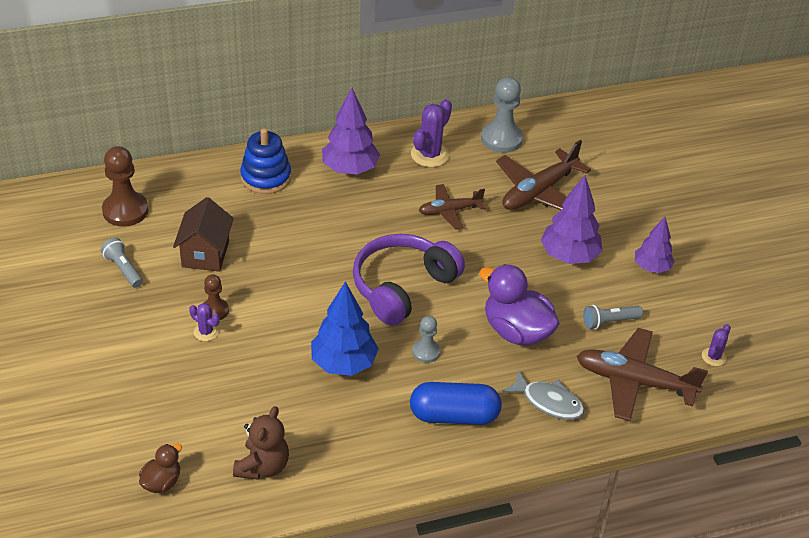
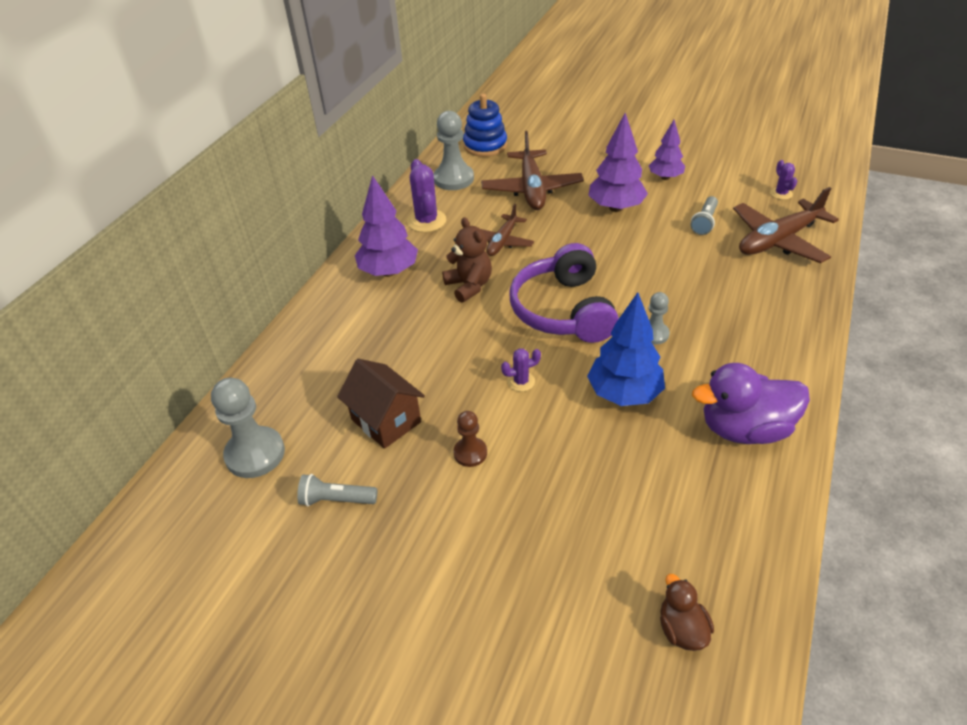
camera: 45 degrees left, 0 degrees up
(125, 210) = (255, 454): brown pawn -> grey pawn
(206, 332) = (493, 475): purple cactus -> purple cactus (521, 381)
(263, 466) = (717, 523): brown teddy bear -> brown teddy bear (469, 286)
(266, 177) = (335, 327): blue stacking toy -> blue stacking toy (485, 145)
(454, 415) = (744, 354): blue capsule -> none
(516, 331) = (673, 272): purple duck -> purple duck (744, 429)
(548, 402) = (767, 293): grey fish -> none

